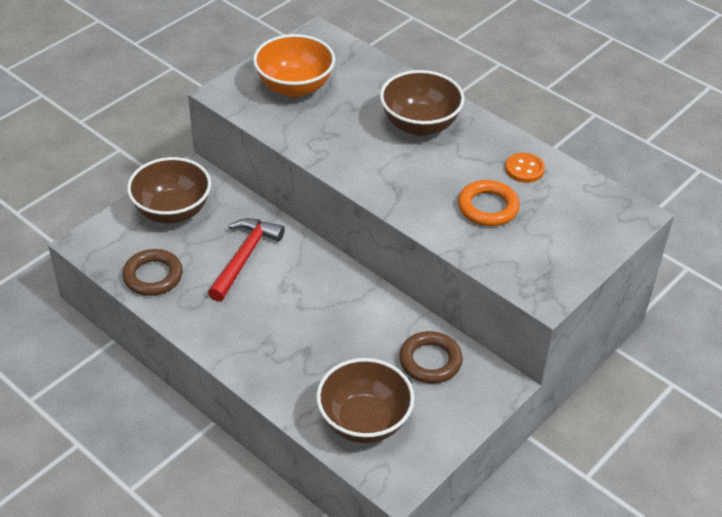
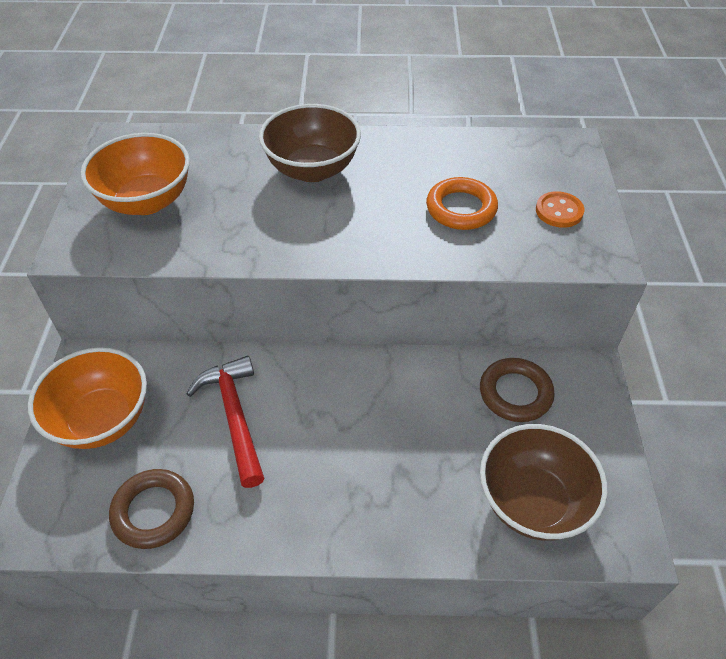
camera: 40 degrees left, 5 degrees up
(172, 211) = (102, 420): brown bowl -> orange bowl
(524, 169) = (447, 157): orange button -> orange button (559, 211)

